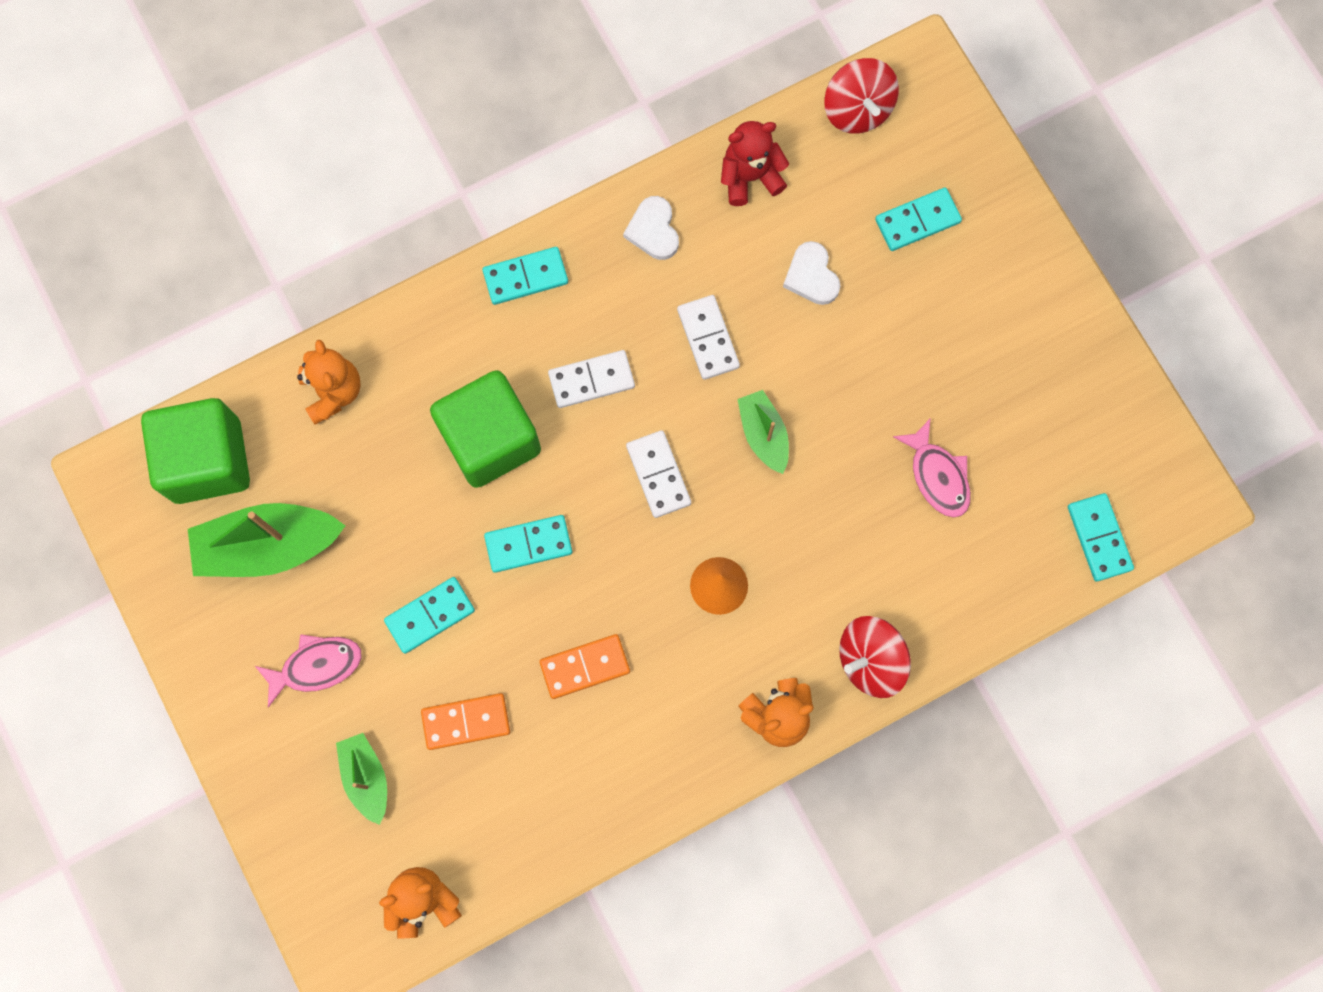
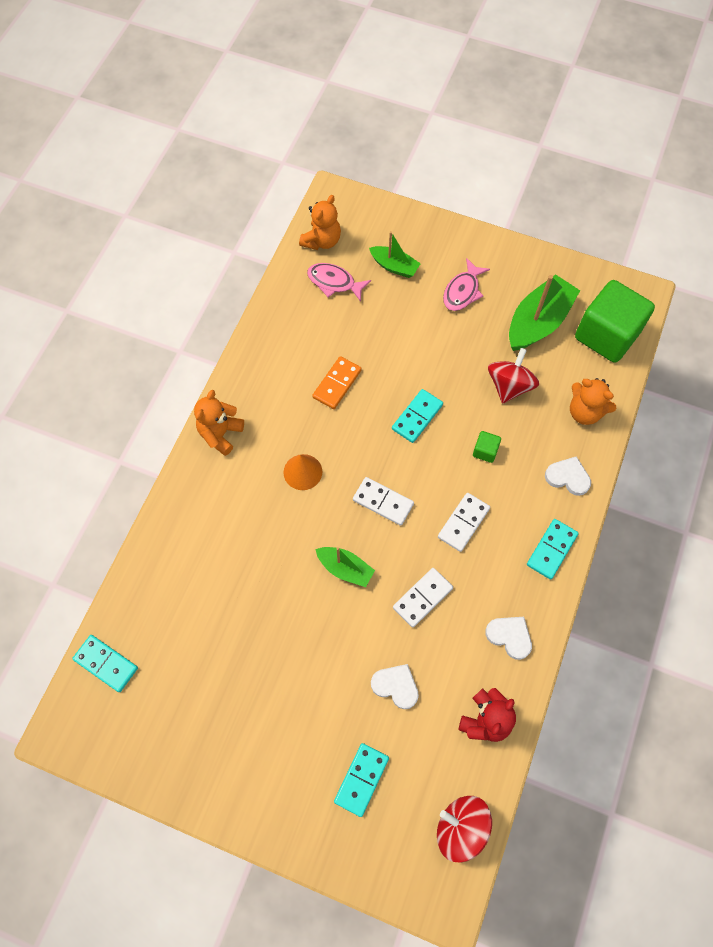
camera: 140 degrees right, 10 degrees down
(429, 336) = (568, 477): none -> white heart
(430, 616) = (432, 350): turquoise domino -> none
(466, 721) = (371, 320): orange domino -> none
(490, 439) = (485, 451): green cube -> green cube, size x0.40
(708, 338) = (422, 598): white domino -> white domino turned 75 degrees counterclockwise
(870, 660) = (192, 496): red spinning top -> red spinning top (509, 386)
(937, 475) = (228, 624): pink fish -> pink fish (334, 282)

